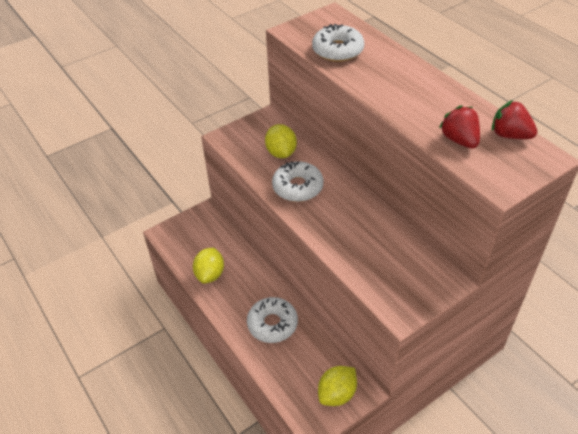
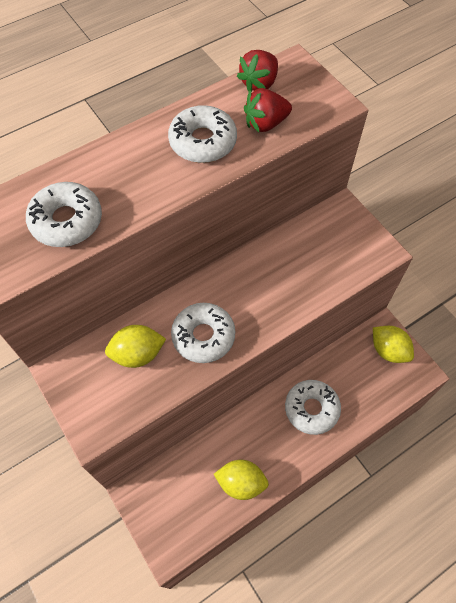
camera: 90 degrees left, 15 degrees up
(427, 106) = (203, 141): none -> white donut

